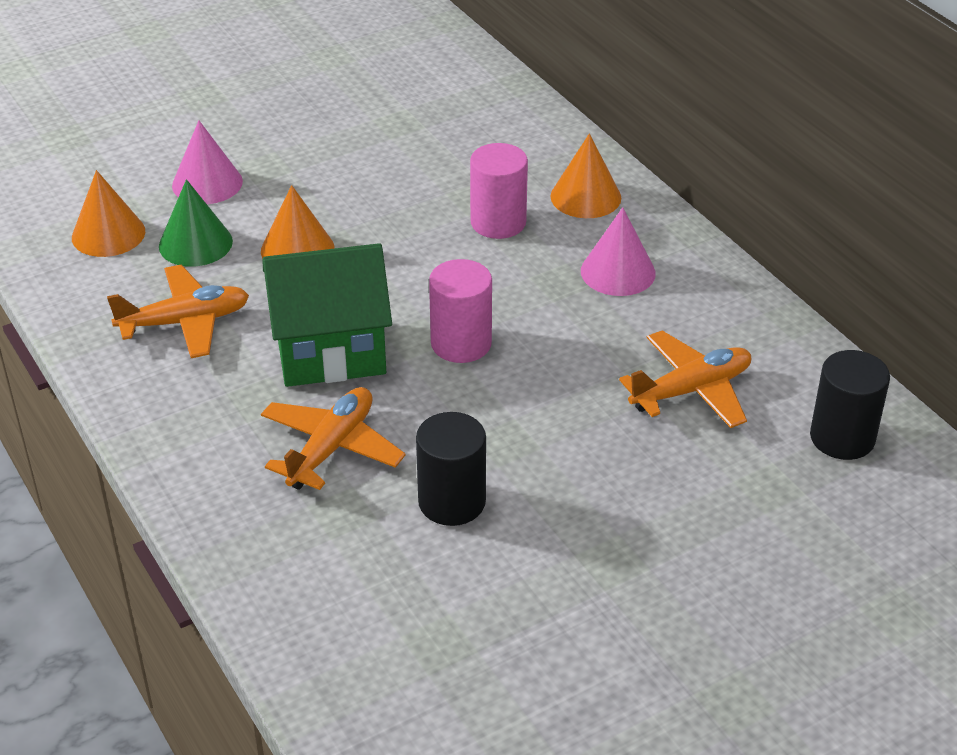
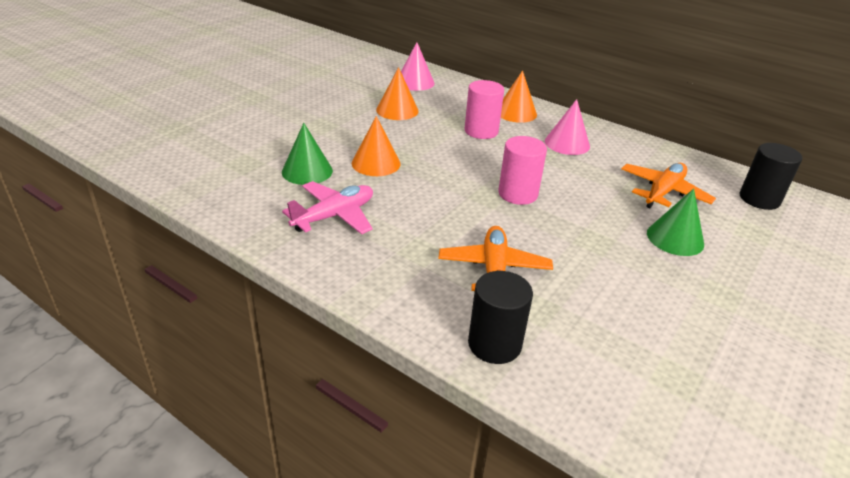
camera: 25 degrees left, 5 degrees down
(108, 234) = (242, 176): orange cone -> orange cone (397, 110)
(185, 322) = (334, 216): orange plane -> pink plane
(207, 183) = (290, 139): pink cone -> pink cone (415, 82)
(330, 352) = (444, 214): green house -> none
(452, 502) = (597, 283): black cylinder -> black cylinder (494, 344)
(631, 467) = (675, 238): none -> green cone

